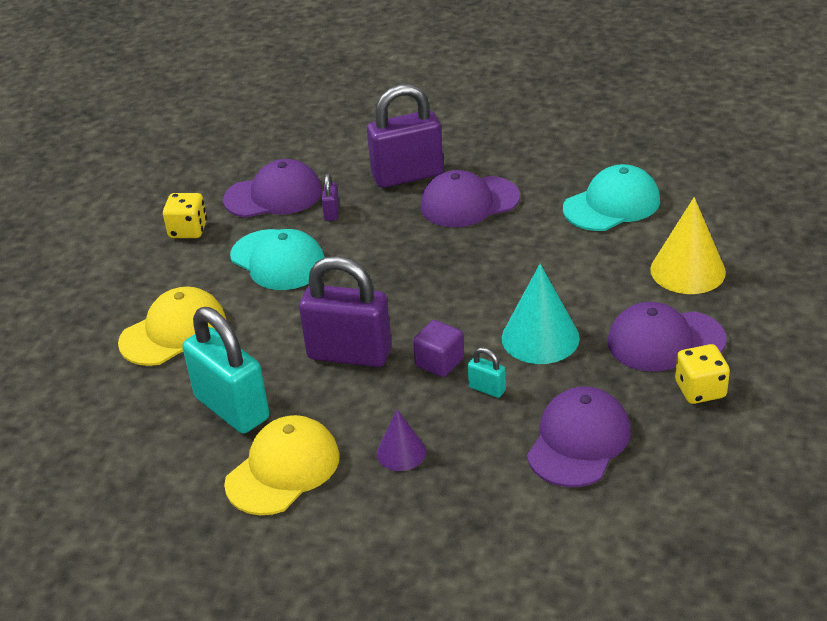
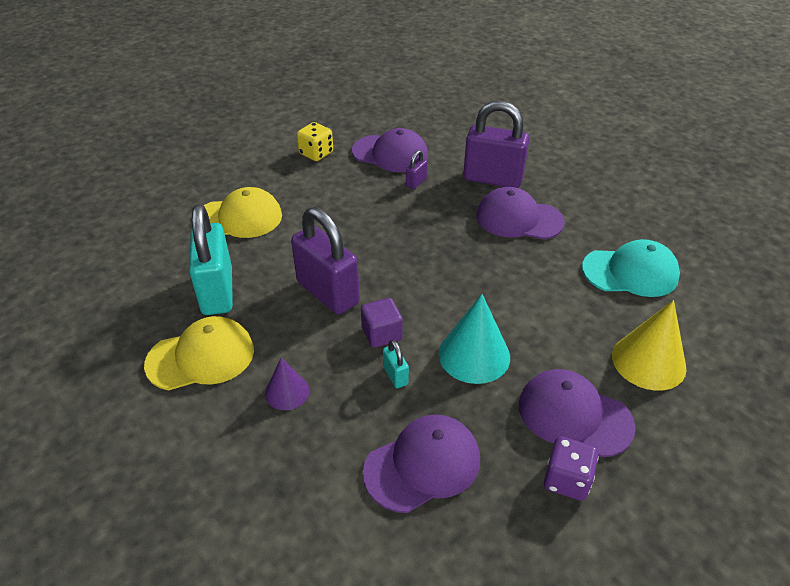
camera: 30 degrees right, 5 degrees up
(278, 260) = (349, 200): turquoise cap -> none
(700, 390) = (566, 480): yellow dice -> purple dice

